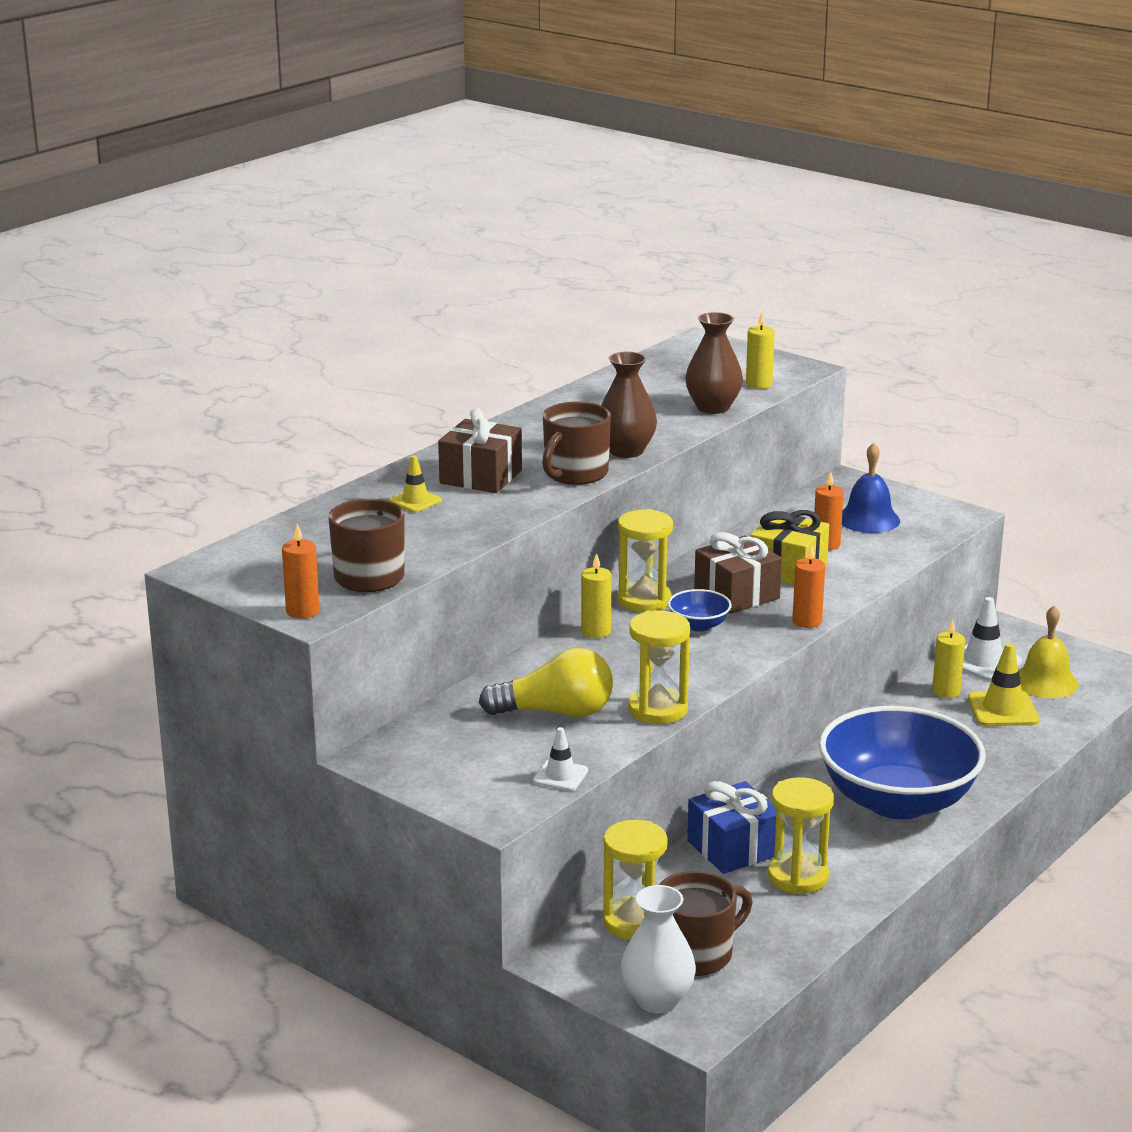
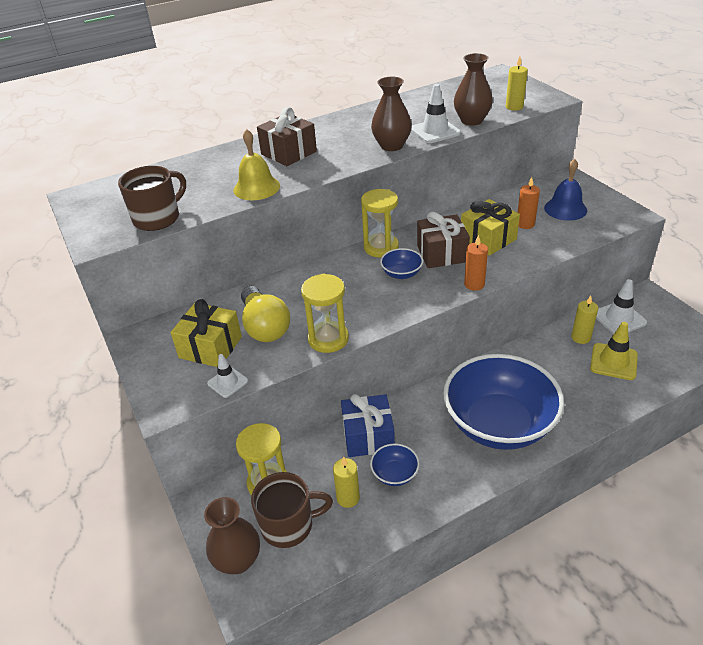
camera: 25 degrees right, 15 degrees up
(302, 611) = (95, 238): orange candle -> none
(415, 501) = (236, 165): yellow traffic cone -> none
(499, 747) = (210, 347): none -> yellow gift
(556, 712) = (264, 327): yellow light bulb -> yellow light bulb turned 45 degrees clockwise
(575, 474) = (346, 159): brown mug -> none
(596, 631) = (335, 266): yellow candle -> yellow candle (348, 498)
(657, 1000) = (238, 560): white vase -> brown vase
(672, 426) = (435, 131): none -> white traffic cone
(798, 877) = (395, 474): yellow hourglass -> blue bowl
(1045, 682) = (656, 344): yellow bell -> yellow bell (256, 188)

